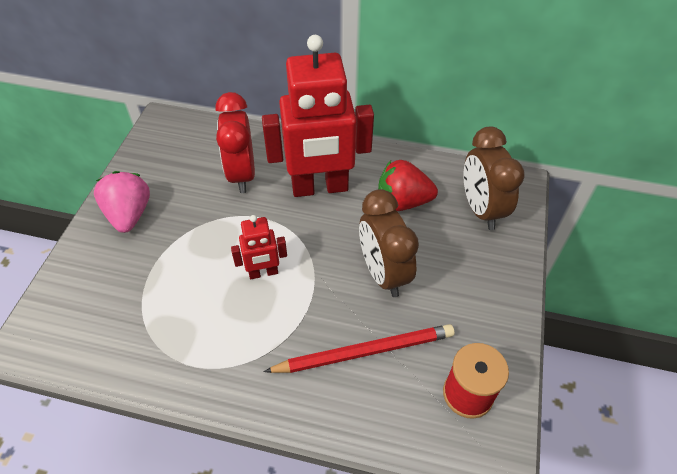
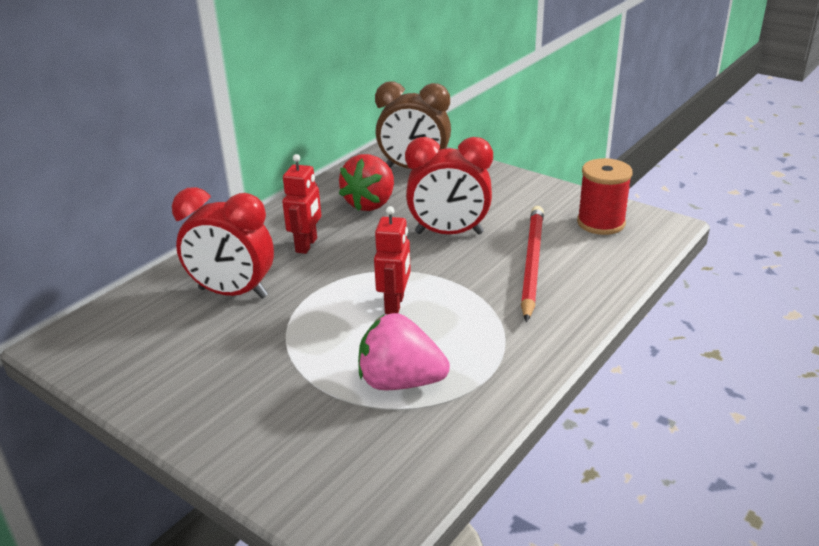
camera: 65 degrees left, 20 degrees down
(129, 214) = (211, 398): pink strawberry -> pink strawberry (400, 382)
(320, 187) = (307, 245): red robot -> red robot, size x0.47
(383, 273) = (449, 233): brown clock -> red clock

